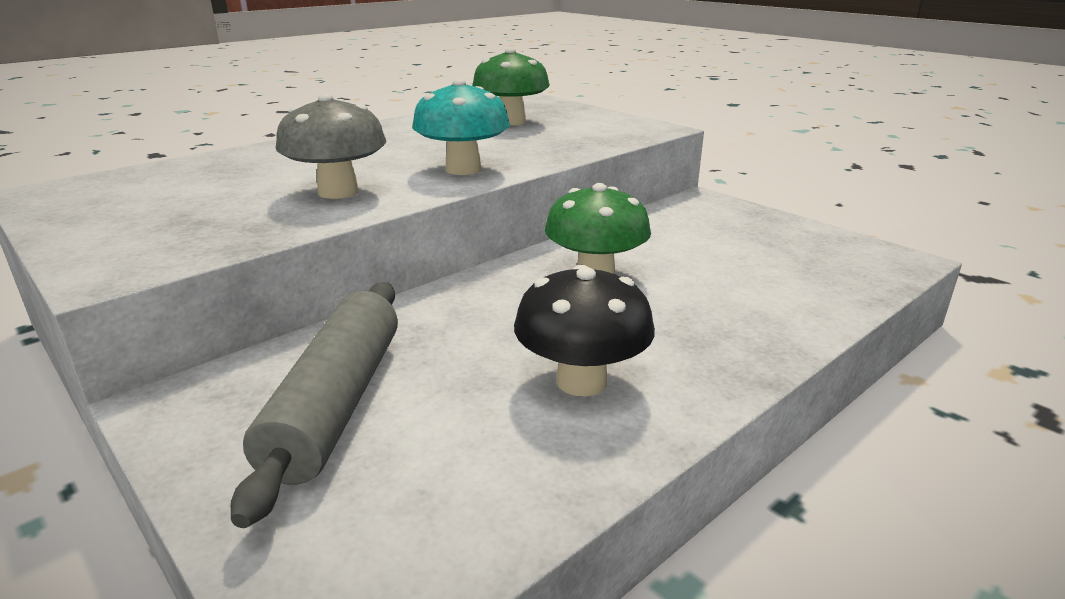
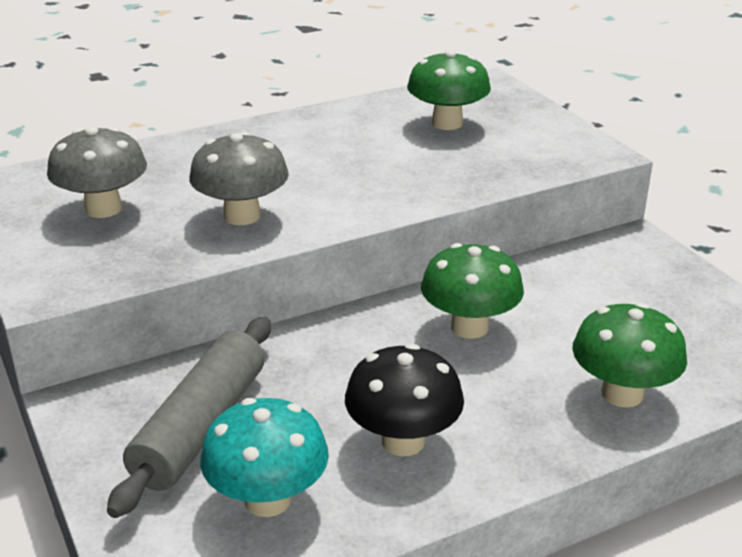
camera: 15 degrees right, 5 degrees up
(176, 200) = (103, 209): none -> grey mushroom
(463, 169) = (366, 197): turquoise mushroom -> turquoise mushroom (267, 499)
(774, 308) = (622, 394): none -> green mushroom

